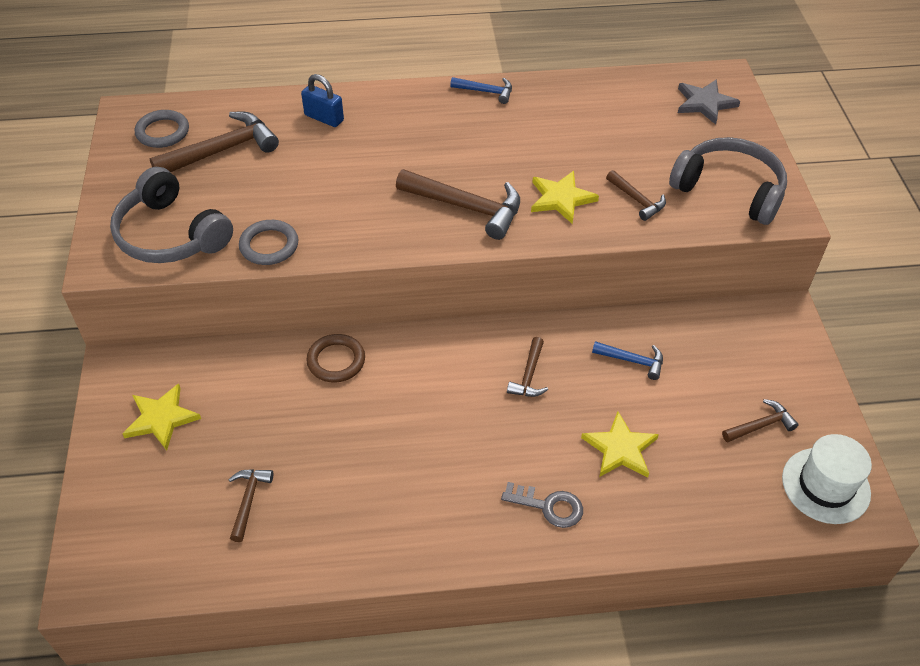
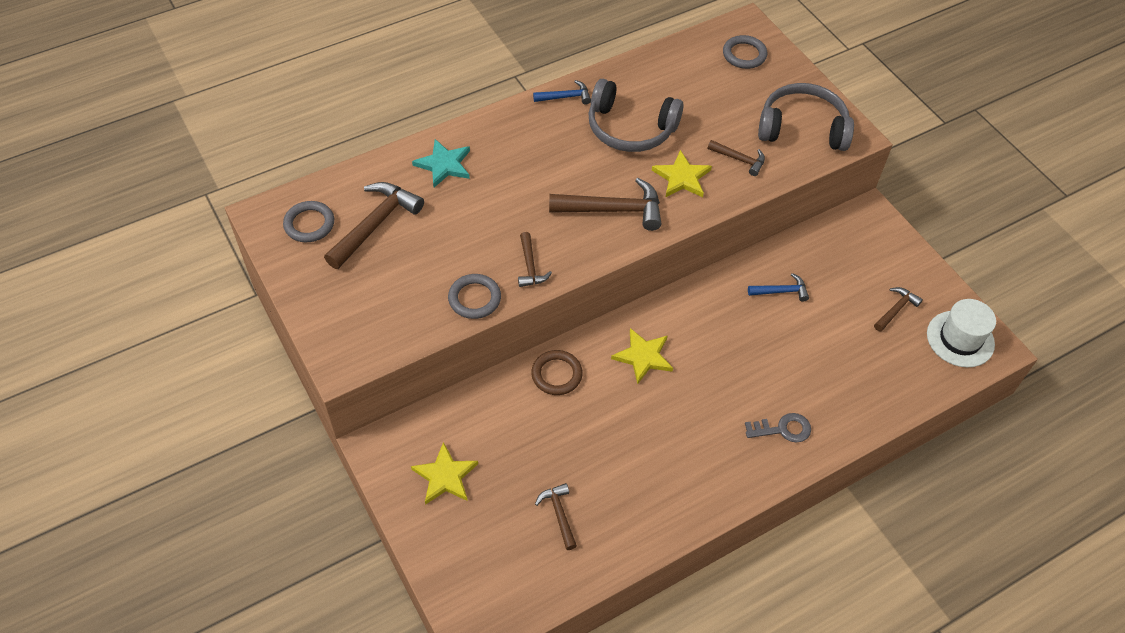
camera: 25 degrees left, 5 degrees up
(170, 235) = (384, 318): grey headphones -> grey headphones (630, 128)
(324, 118) = (444, 165): blue padlock -> turquoise star
(529, 375) = (712, 331): brown hammer -> brown hammer (530, 266)
(620, 448) = (809, 365): yellow star -> yellow star (643, 356)
(705, 103) = (744, 55): grey star -> grey ring

